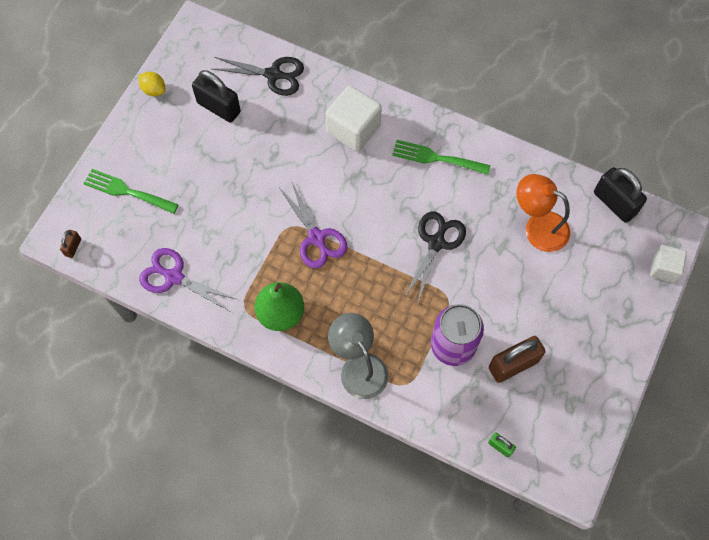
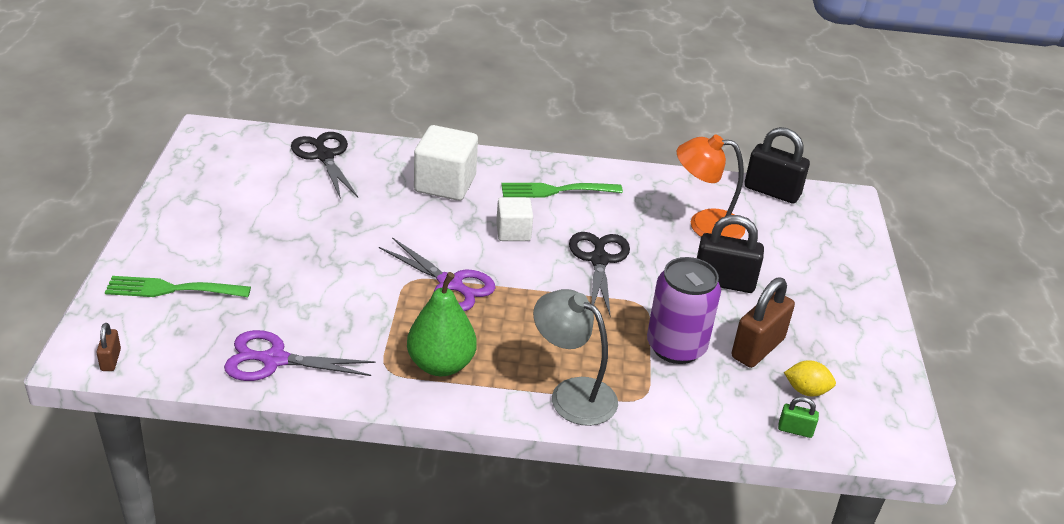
camera: 25 degrees left, 30 degrees down
(154, 90) = (173, 192): yellow lemon -> yellow lemon (806, 391)
(219, 107) = (266, 193): black padlock -> black padlock (723, 282)
(274, 75) = (324, 156): black scissors -> black scissors turned 105 degrees counterclockwise
(664, 268) = (859, 232): white cube -> white cube (513, 232)

